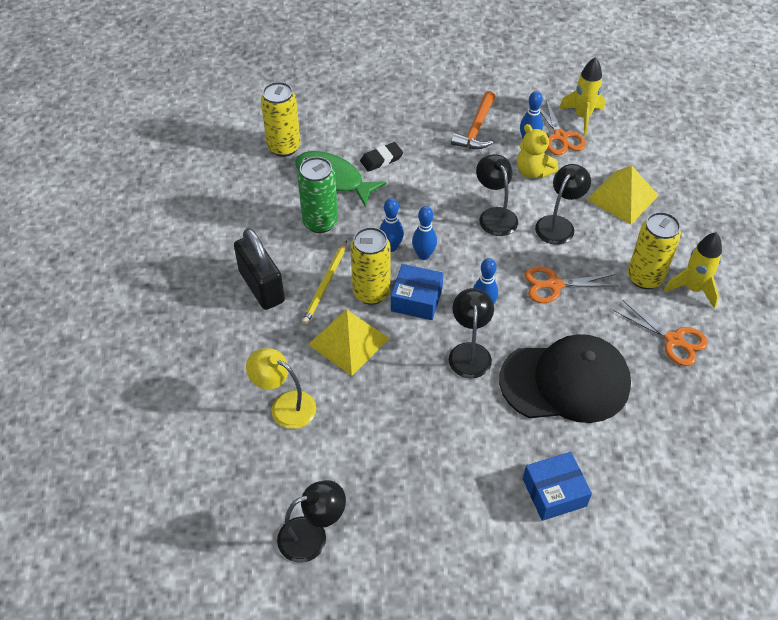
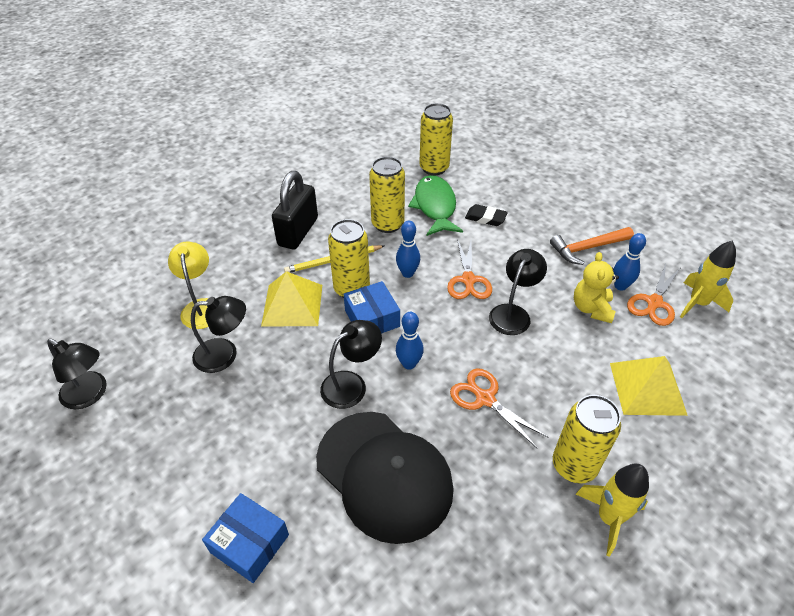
camera: 50 degrees right, 5 degrees down
(320, 222) = (387, 224): green can -> yellow can
(423, 255) = (421, 296): blue bowling pin -> none
(558, 224) = (556, 361): black lamp -> black lamp (225, 354)
(674, 340) = (525, 541): orange scissors -> orange scissors (468, 280)

